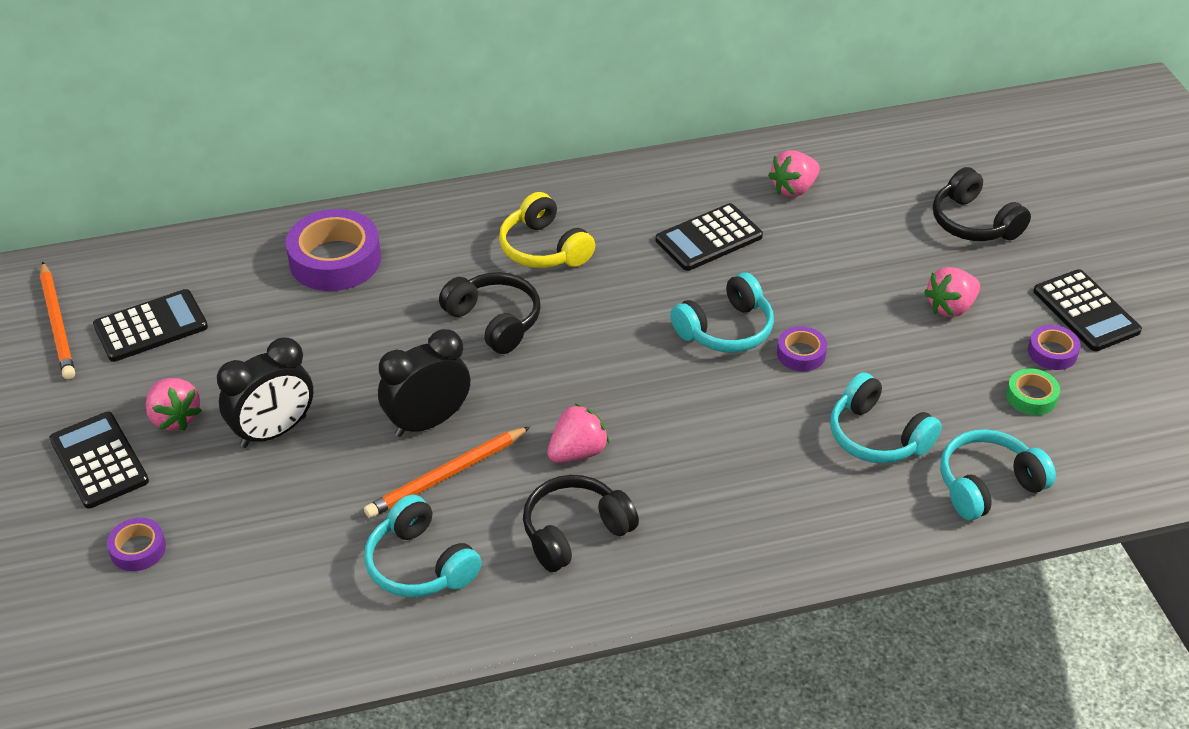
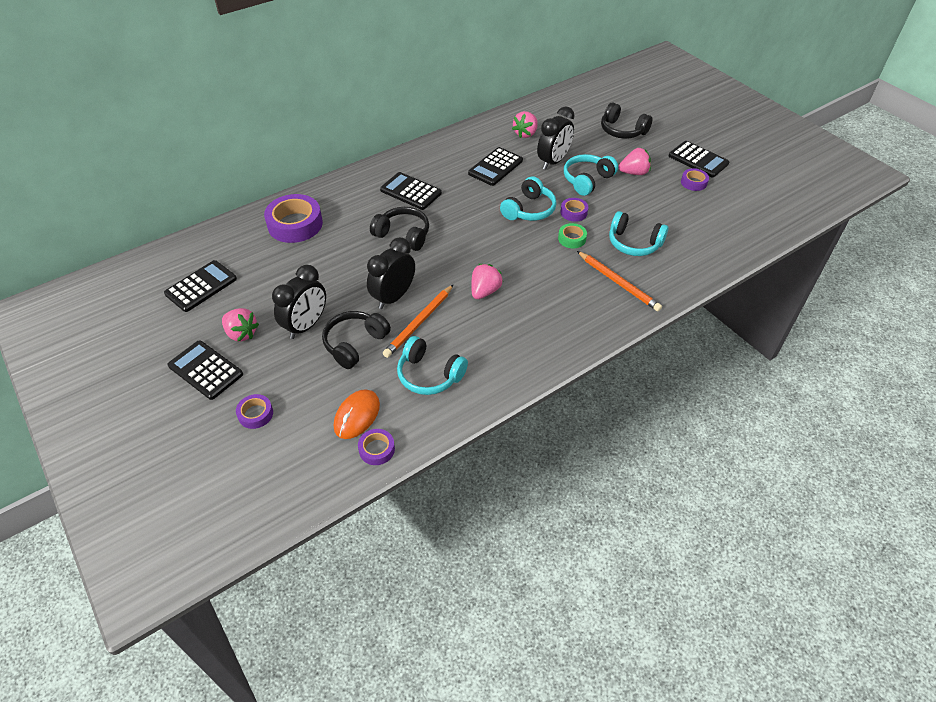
camera: 20 degrees left, 5 degrees up
(58, 323) = (140, 299): orange pencil -> orange pencil (618, 282)
(280, 596) = (357, 415): none -> orange mouse
(284, 657) = (377, 449): none -> purple tape
(544, 248) = (410, 192): yellow headphones -> black calculator
(575, 532) = (506, 333): black headphones -> black headphones (355, 344)
(815, 252) = (553, 162): none -> black clock
(950, 307) = (634, 173): pink strawberry -> pink strawberry turned 135 degrees counterclockwise
(987, 485) = (700, 253): turquoise headphones -> turquoise headphones (587, 180)
(1031, 397) = (696, 206): green tape -> green tape (572, 239)

